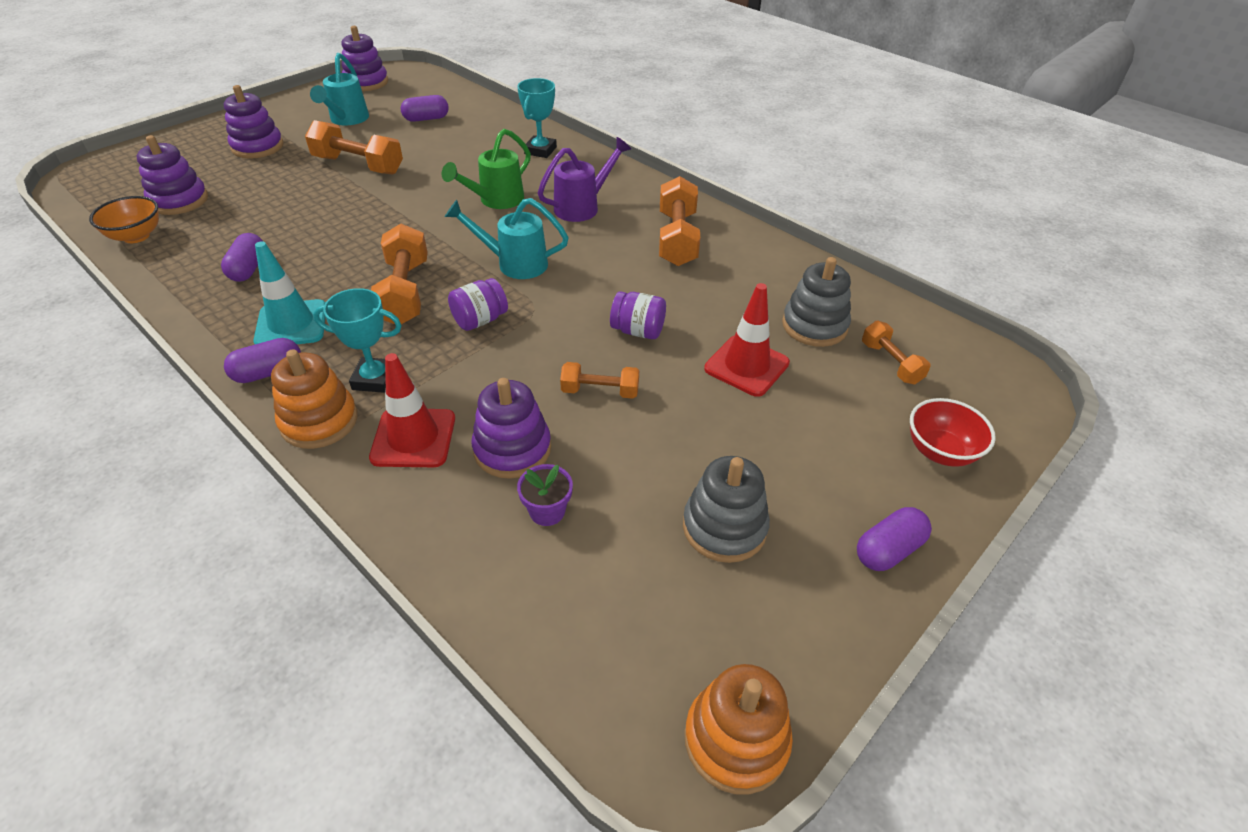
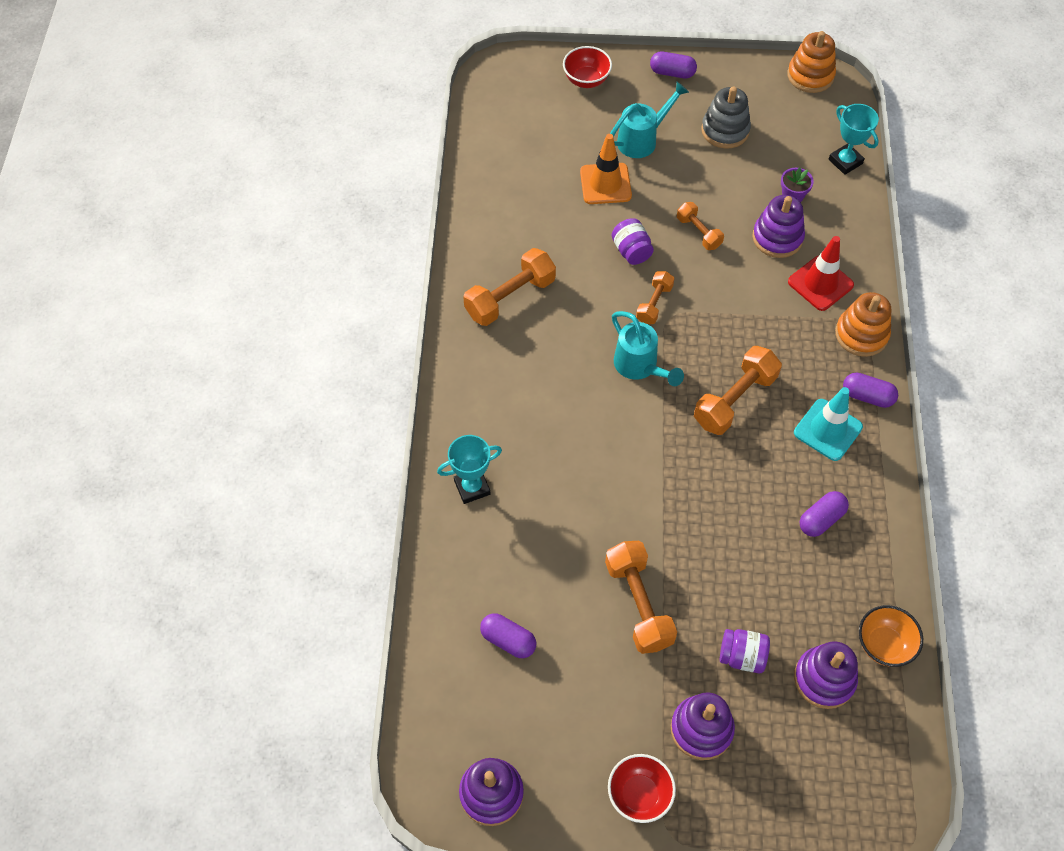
camera: 130 degrees left, 15 degrees up
(276, 114) = (639, 794): none -> red bowl
(347, 120) = (581, 711): turquoise watering can -> turquoise watering can (642, 139)
(375, 379) = (810, 340): turquoise trophy -> turquoise trophy (845, 161)
(480, 320) = (711, 335): purple jar -> purple jar (742, 656)
(496, 200) = (579, 448): green watering can -> none
(582, 207) = (528, 384): purple watering can -> none
(746, 366) = (605, 184): red traffic cone -> orange traffic cone
(814, 326) = (533, 174): grey stacking toy -> none
(890, 363) = (533, 126): orange dumbbell -> orange dumbbell (654, 304)

